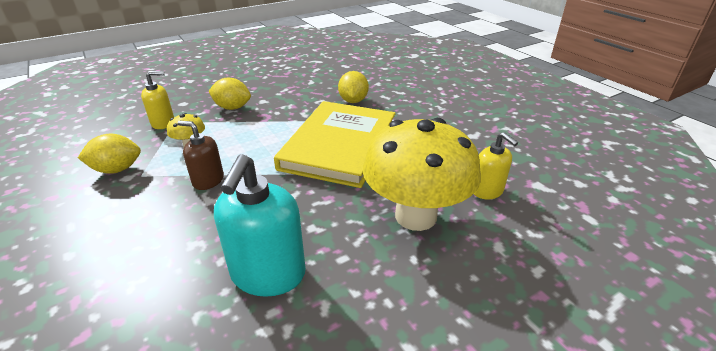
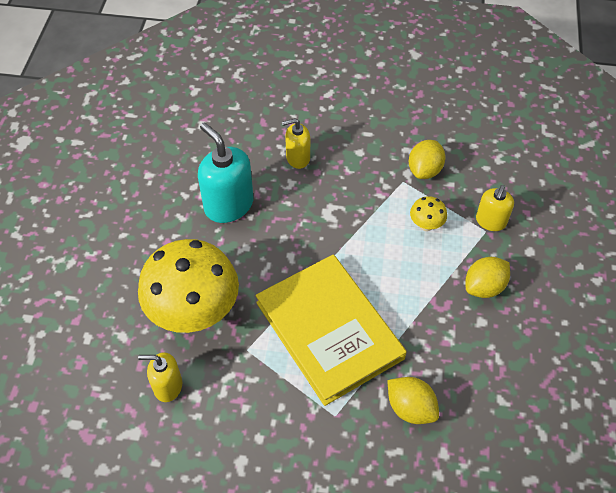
camera: 130 degrees right, 20 degrees up
(146, 259) = (297, 158): none -> yellow soap dispenser
(208, 180) = (358, 216): brown soap dispenser -> none

